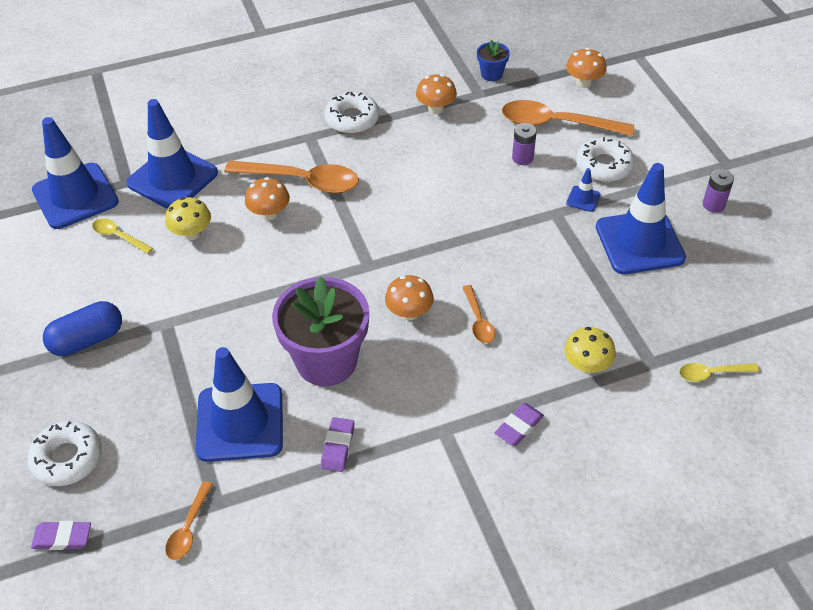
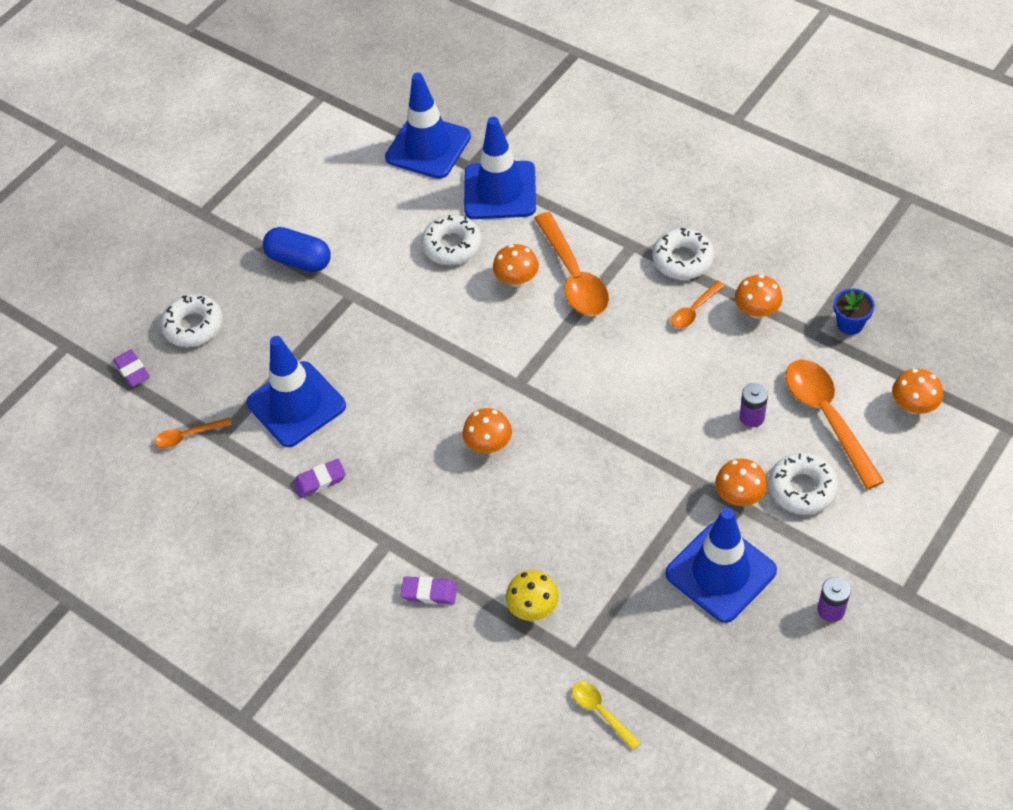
camera: 60 degrees right, 5 degrees up
(118, 236) = (410, 204): yellow spoon -> none
(192, 233) = (452, 245): yellow mushroom -> white donut
(326, 361) = (394, 420): purple flower pot -> none
(478, 320) = (520, 499): orange spoon -> orange spoon (694, 310)
(583, 199) = (739, 496): blue traffic cone -> orange mushroom

